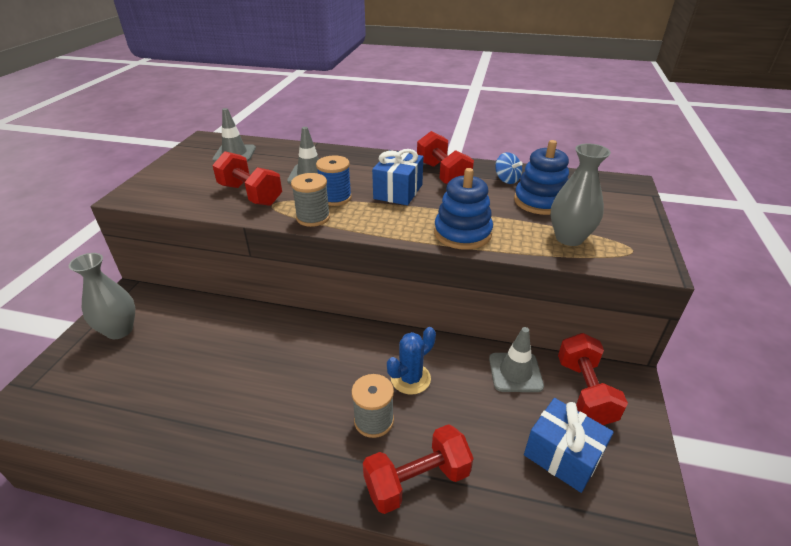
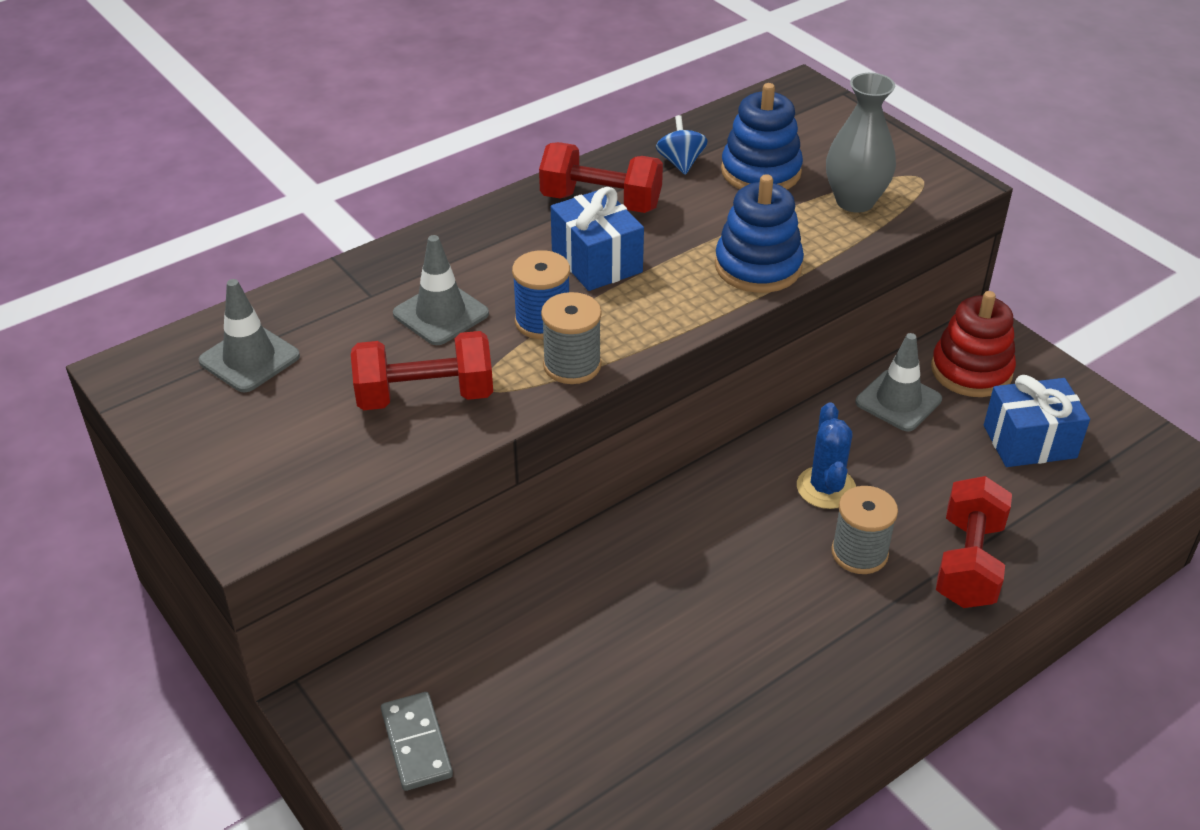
camera: 50 degrees left, 5 degrees up
(119, 330) = (416, 743): grey vase -> grey domino
(506, 179) = (680, 163): blue spinning top -> blue spinning top turned 105 degrees counterclockwise
(584, 391) = (971, 371): red dumbbell -> red stacking toy

